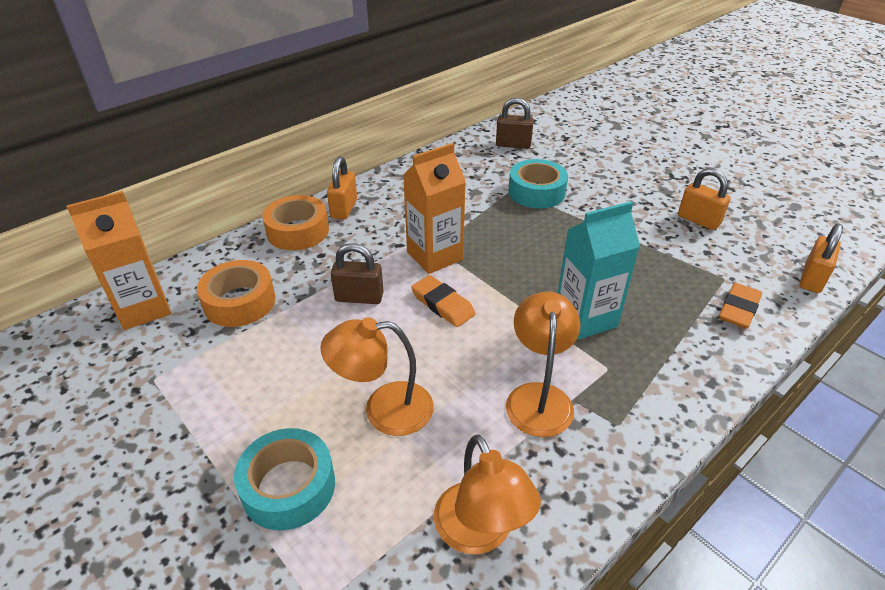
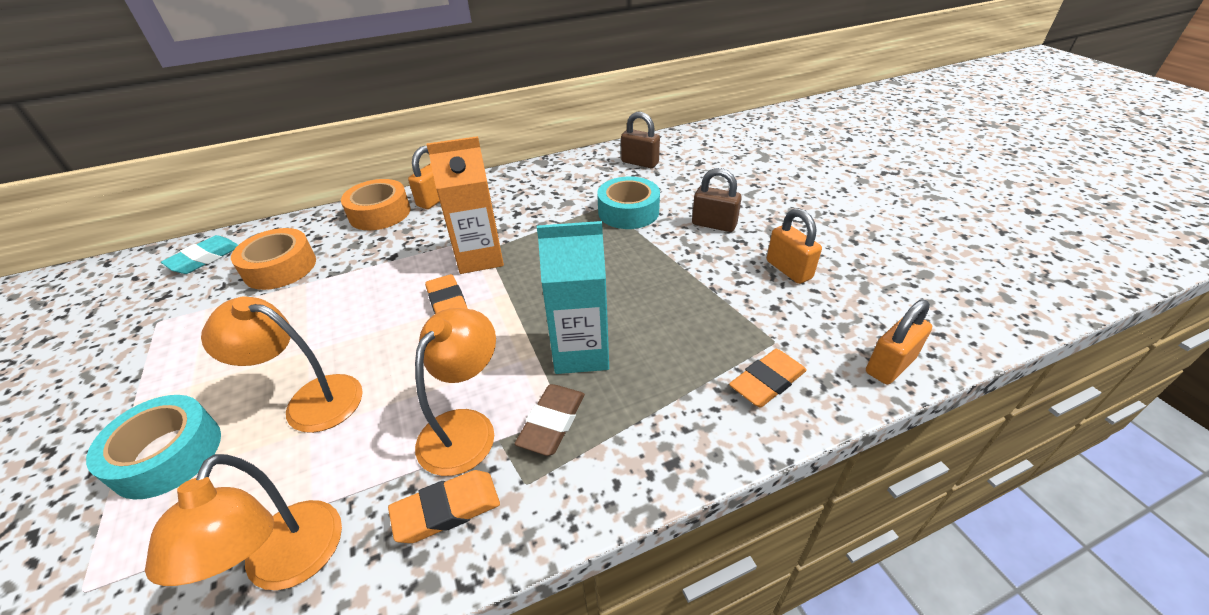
camera: 20 degrees right, 0 degrees up
(143, 308) = (204, 258): orange carton -> turquoise eraser
(359, 297) = (380, 284): brown padlock -> brown padlock (714, 224)
(573, 459) = (447, 509): none -> orange eraser
(604, 376) = (552, 422): none -> brown eraser

